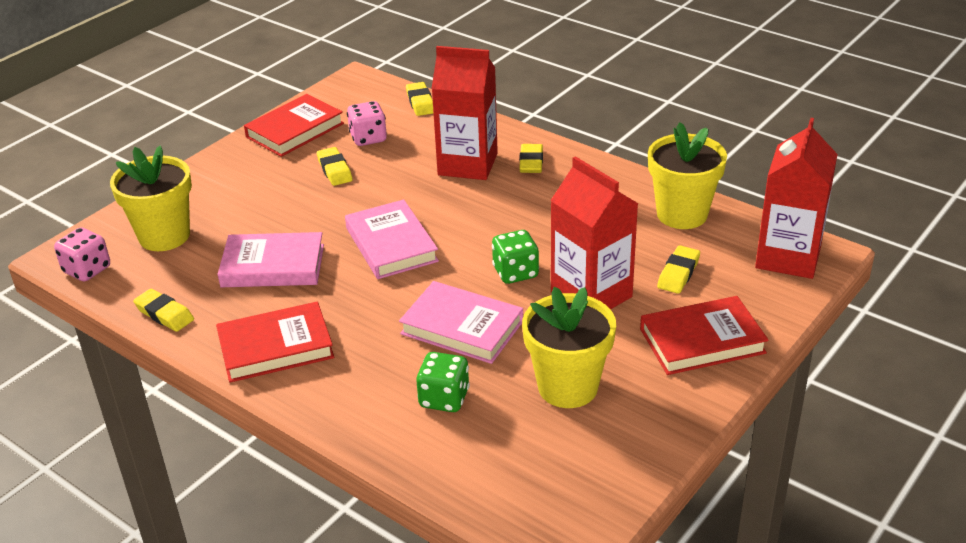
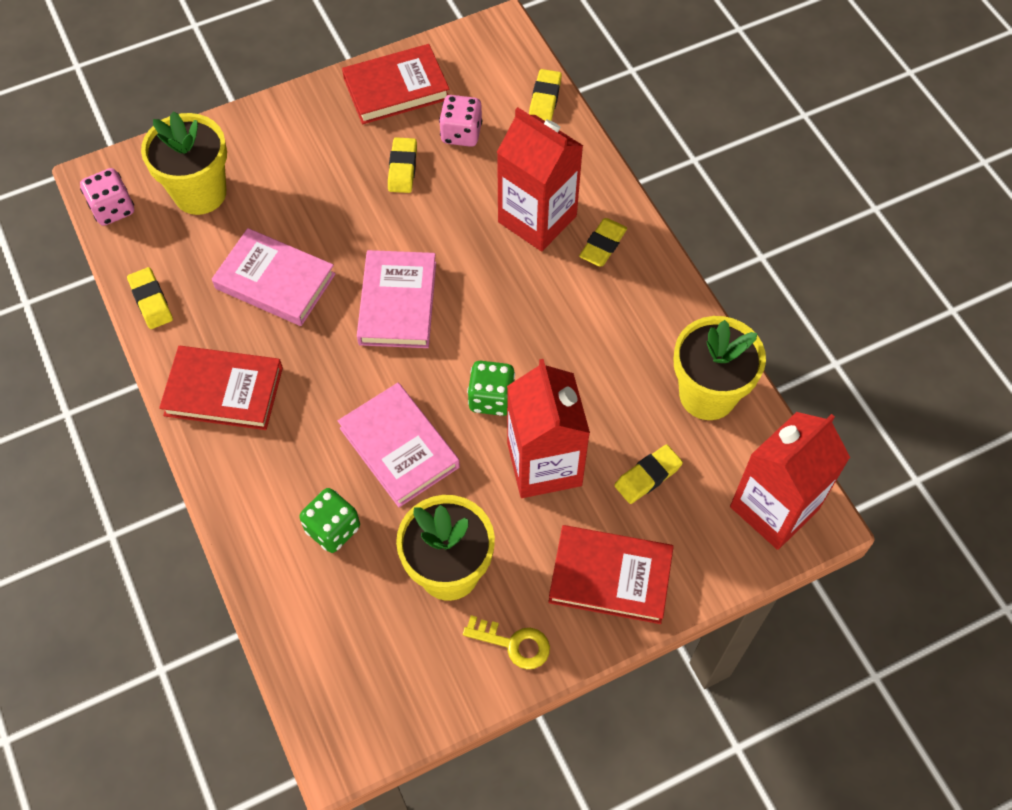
camera: 25 degrees right, 25 degrees up
(661, 411) = (514, 644): none -> yellow key

